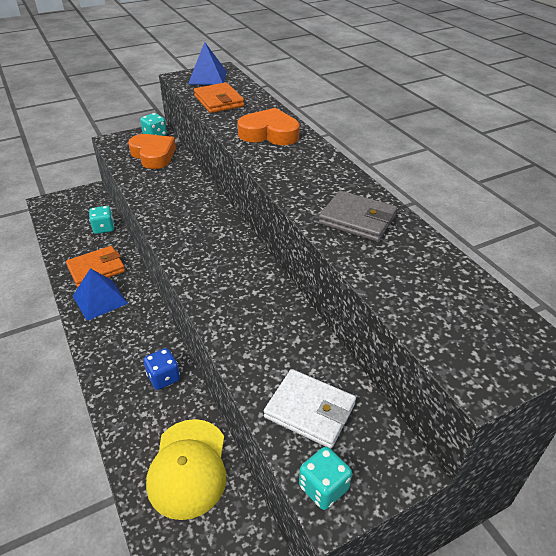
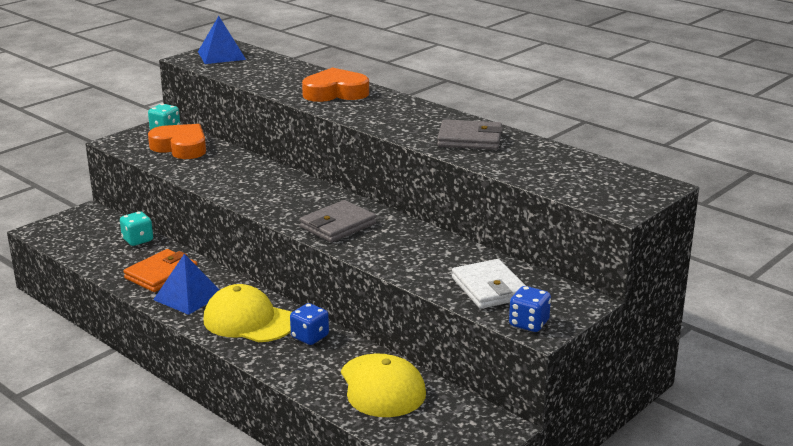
camera: 20 degrees left, 15 degrees down
(127, 342) = (249, 321): none -> yellow cap
(217, 275) = (338, 225): none -> grey wallet
(219, 101) = (255, 74): orange wallet -> none
(310, 410) = (489, 288): white wallet -> white wallet turned 60 degrees clockwise
(323, 488) = (529, 323): turquoise dice -> blue dice

